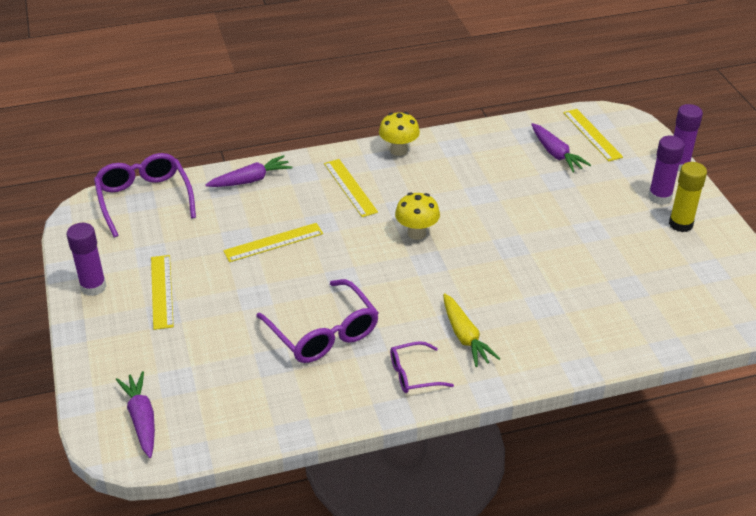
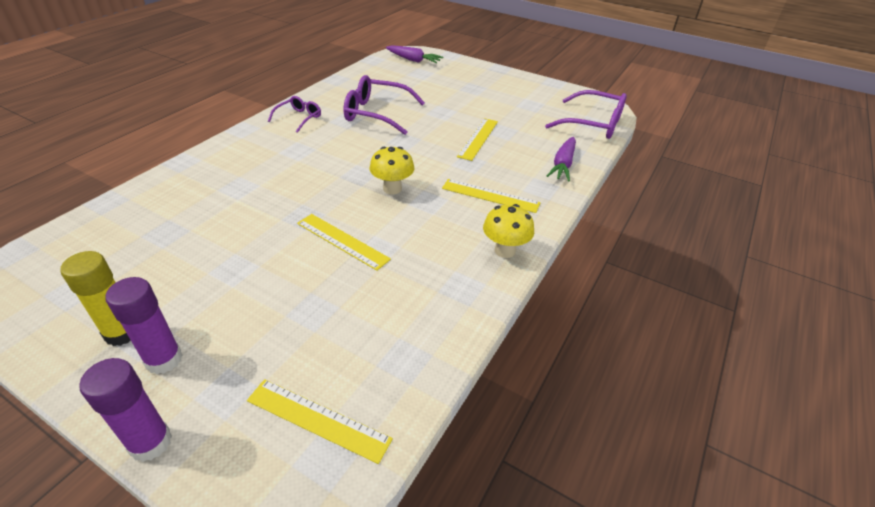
camera: 135 degrees right, 0 degrees up
(93, 287) = (526, 83): purple glue stick -> none
(162, 291) = (491, 94): yellow ruler -> yellow ruler (342, 241)
(465, 337) = (284, 146): yellow carrot -> none
(556, 154) = (342, 348): purple carrot -> none

